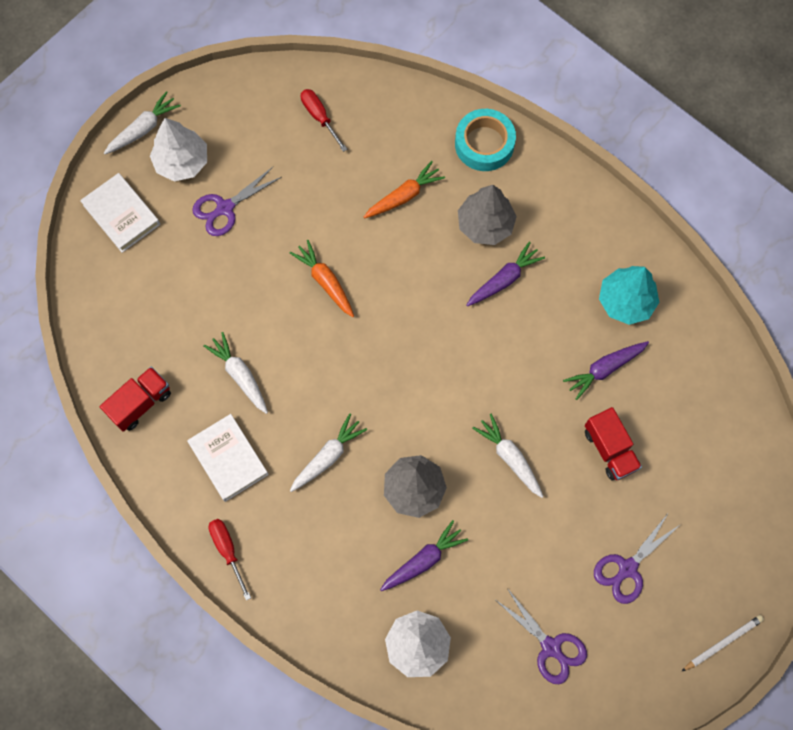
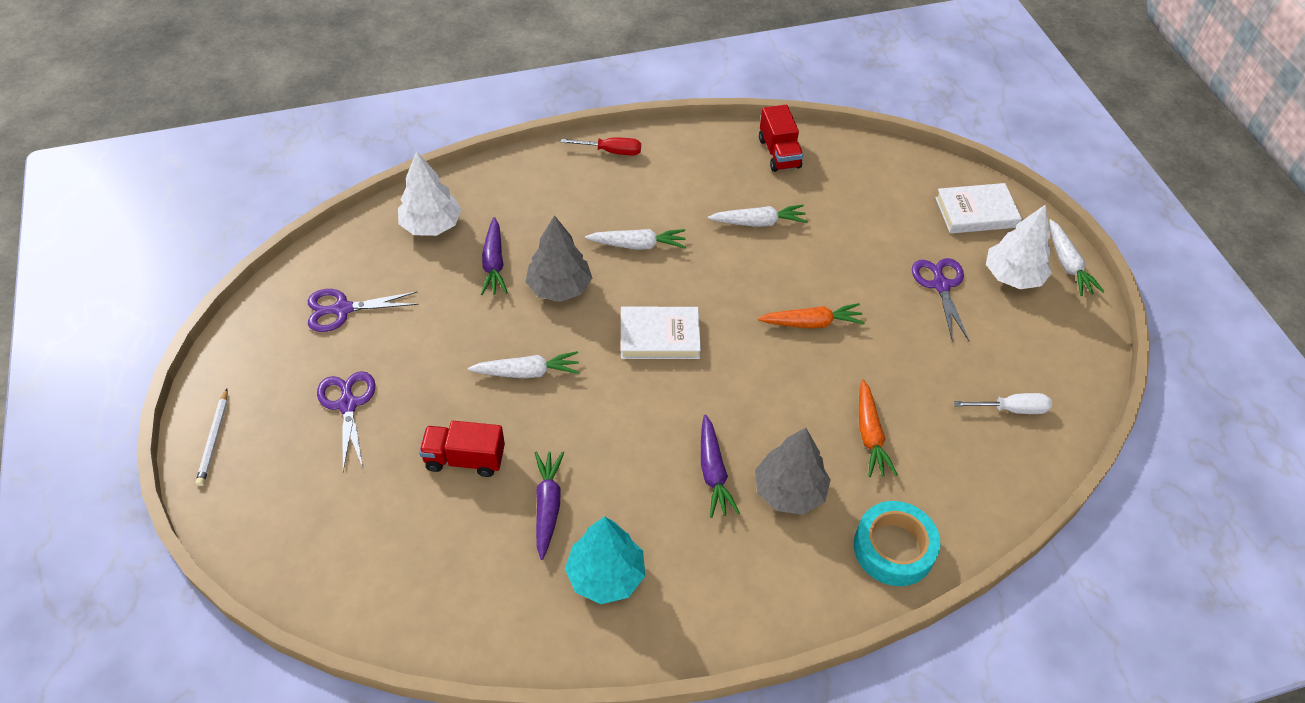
camera: 120 degrees right, 20 degrees down
(228, 459) = (687, 184): white book -> white book (659, 336)
(320, 117) = (1011, 409): red screwdriver -> white screwdriver
(328, 456) = (638, 245): white carrot -> white carrot turned 75 degrees counterclockwise

